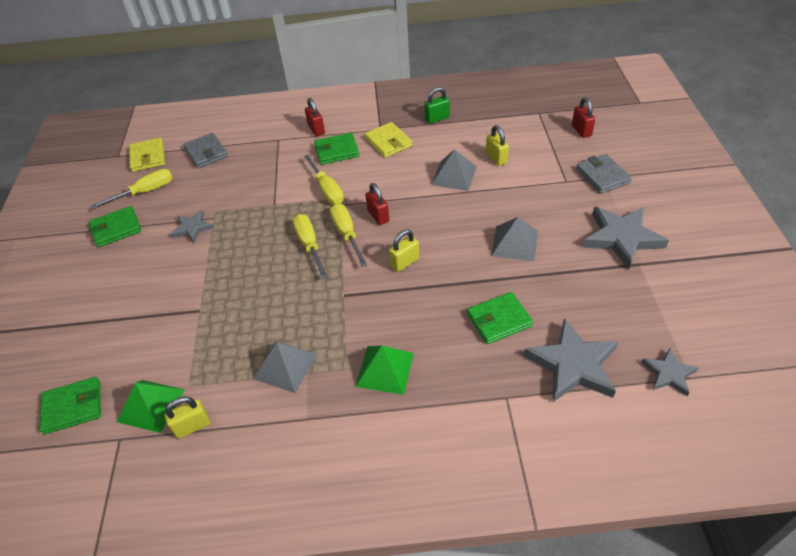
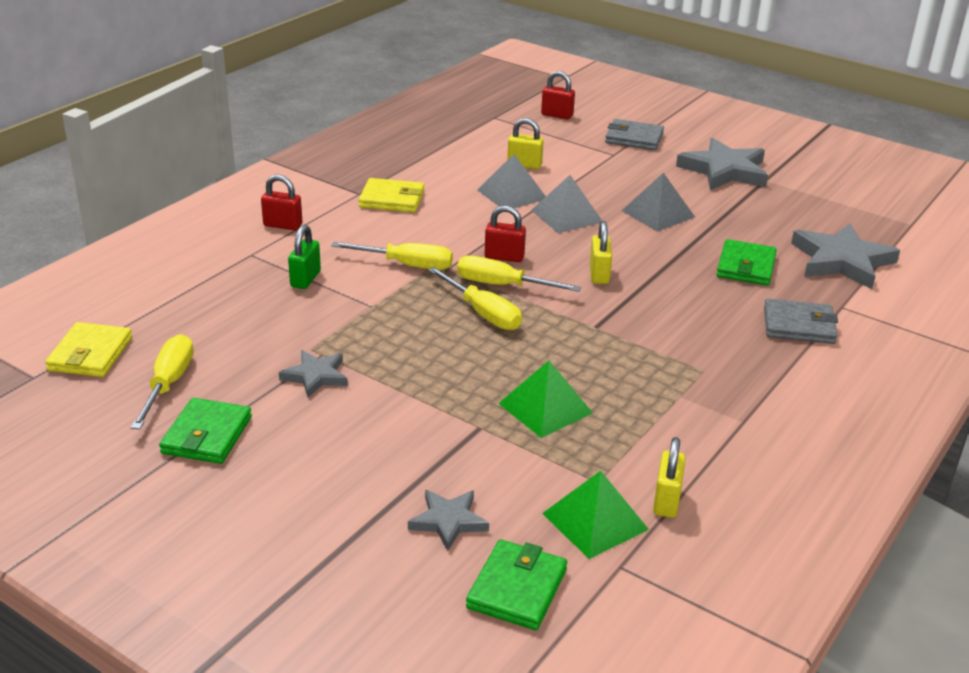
camera: 55 degrees left, 15 degrees down
(148, 157) = (90, 354): yellow wallet -> yellow wallet turned 75 degrees clockwise
(206, 153) = (176, 309): grey wallet -> grey wallet (799, 325)
(285, 366) = (652, 404): grey pyramid -> grey pyramid (566, 216)
(309, 245) = (483, 313): yellow screwdriver -> yellow screwdriver turned 150 degrees counterclockwise
(336, 151) = (348, 231): green wallet -> none
(385, 369) = (733, 349): green pyramid -> green pyramid (545, 408)
(437, 118) = (404, 160): green padlock -> green padlock (305, 279)
(668, 374) = (899, 230): grey star -> grey star (448, 521)

